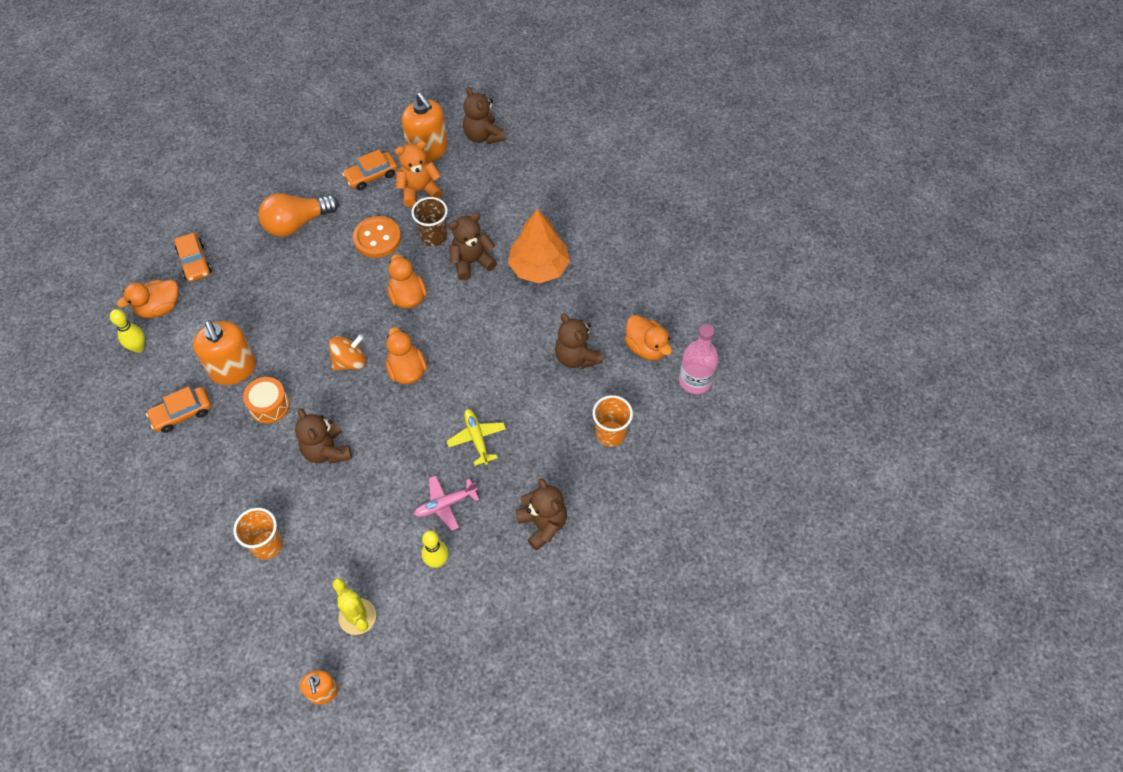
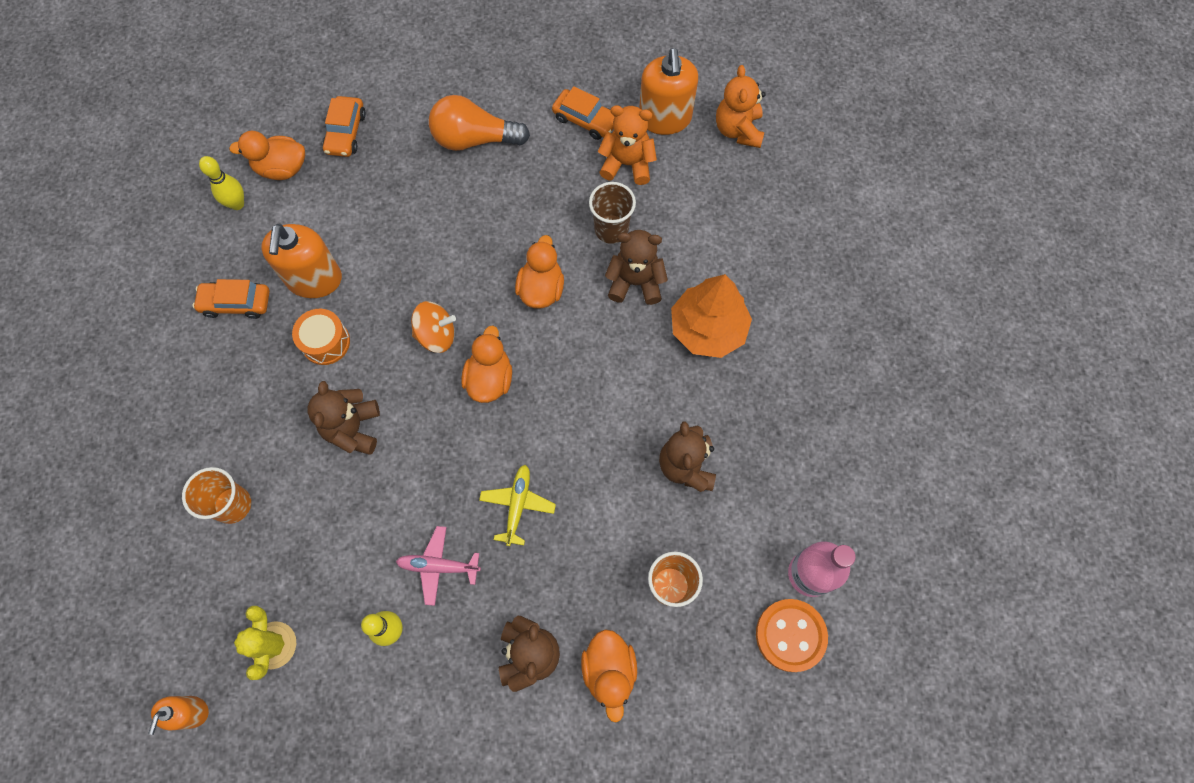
camera: 30 degrees right, 10 degrees up
(371, 175) = (585, 120): orange car -> orange car turned 150 degrees counterclockwise
(377, 238) = (549, 200): orange button -> orange button (790, 635)
(483, 136) = (738, 130): brown teddy bear -> orange teddy bear
(646, 347) = (775, 499): orange duck -> orange duck (609, 671)

